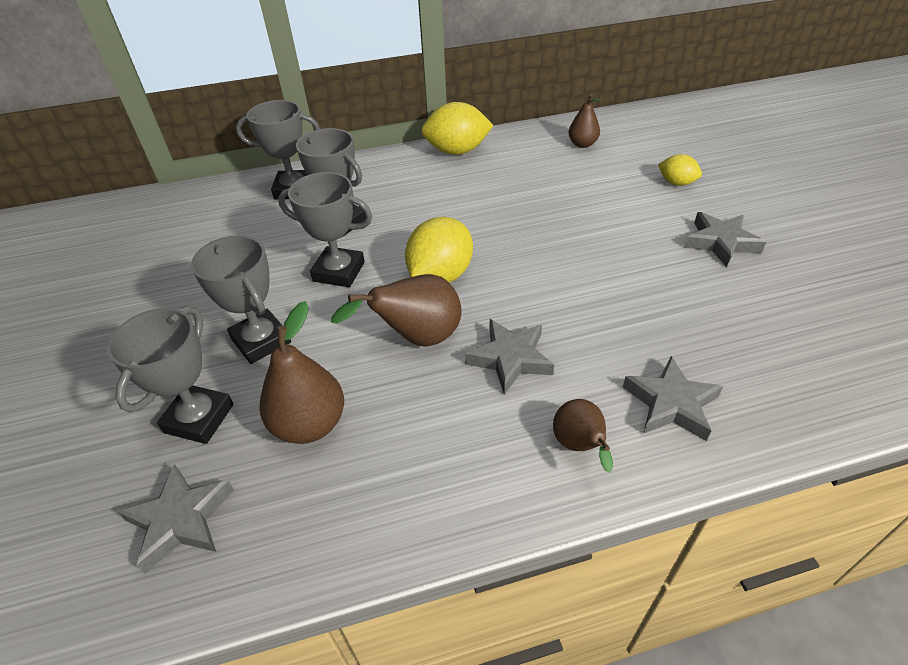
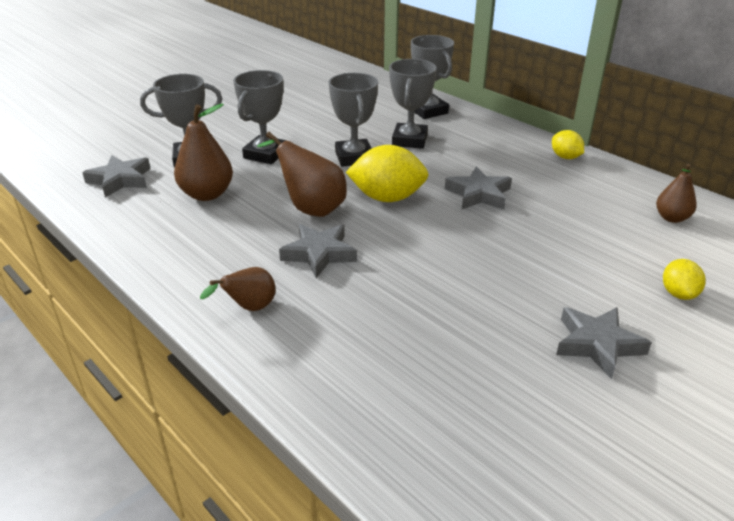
camera: 60 degrees right, 10 degrees down
(457, 151) = (565, 157): yellow lemon -> yellow lemon, size x0.55
(671, 404) = (325, 348): grey star -> grey star (478, 194)

